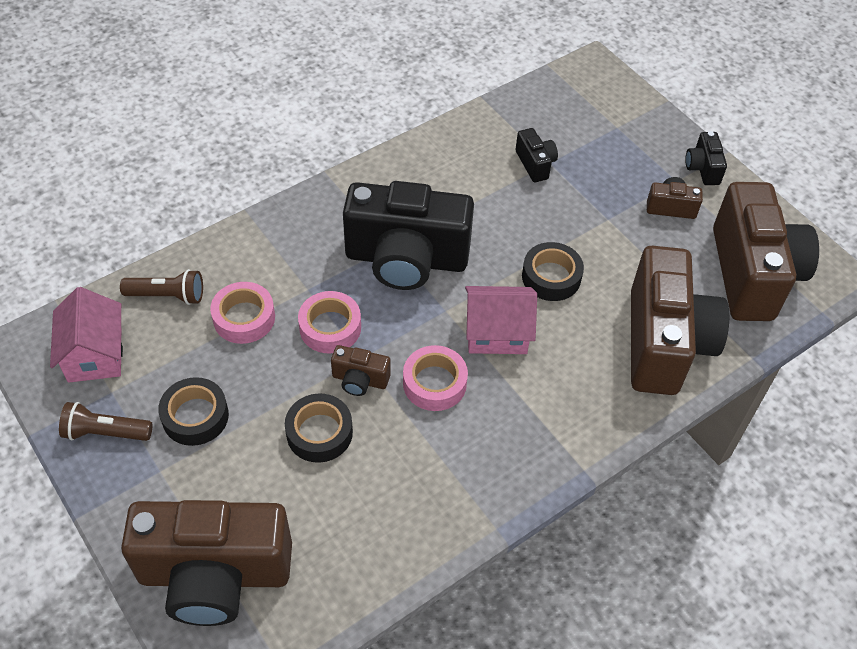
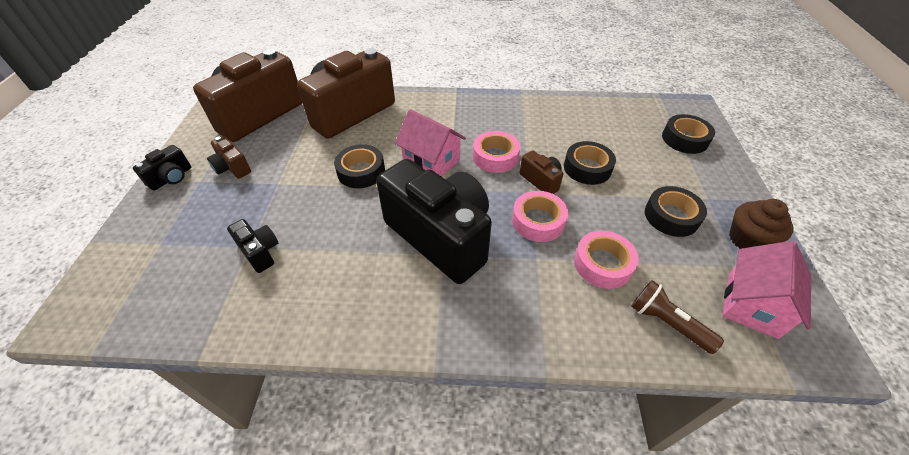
camera: 140 degrees left, 5 degrees down
(105, 432) = (747, 239): brown flashlight -> brown cupcake
(215, 575) = (684, 139): brown camera -> black tape
(535, 164) = (260, 252): black camera -> black camera turned 120 degrees clockwise

